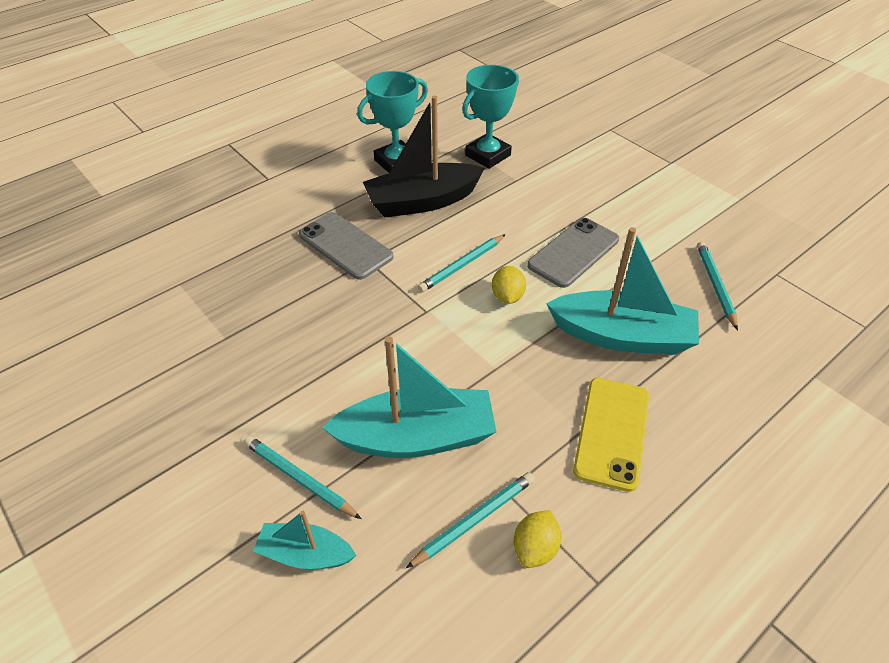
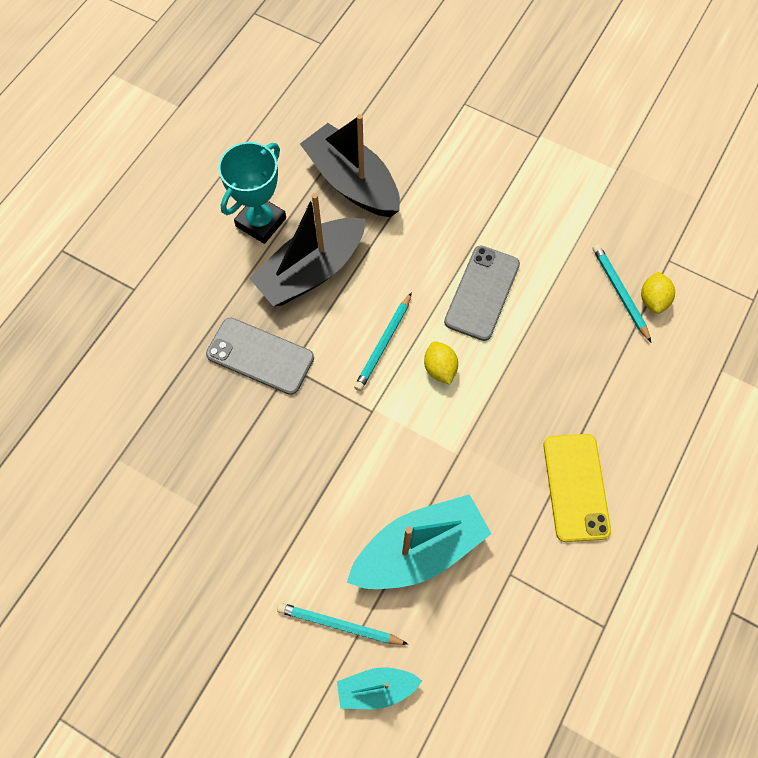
camera: 20 degrees left, 20 degrees up
(474, 520) = (495, 609): turquoise pencil -> none
(488, 155) = (352, 182): turquoise trophy -> black boat
(535, 548) = (550, 616): yellow lemon -> yellow lemon (653, 300)
(622, 336) = (555, 380): turquoise boat -> none

